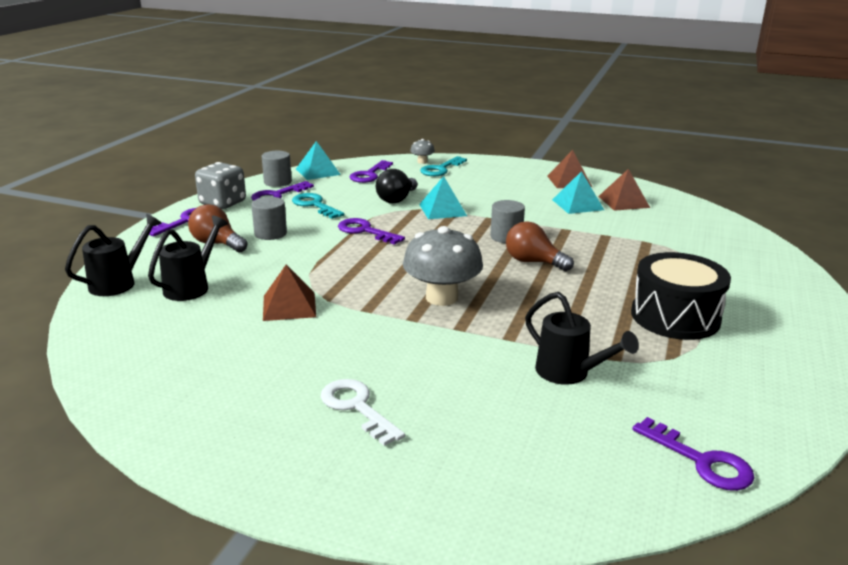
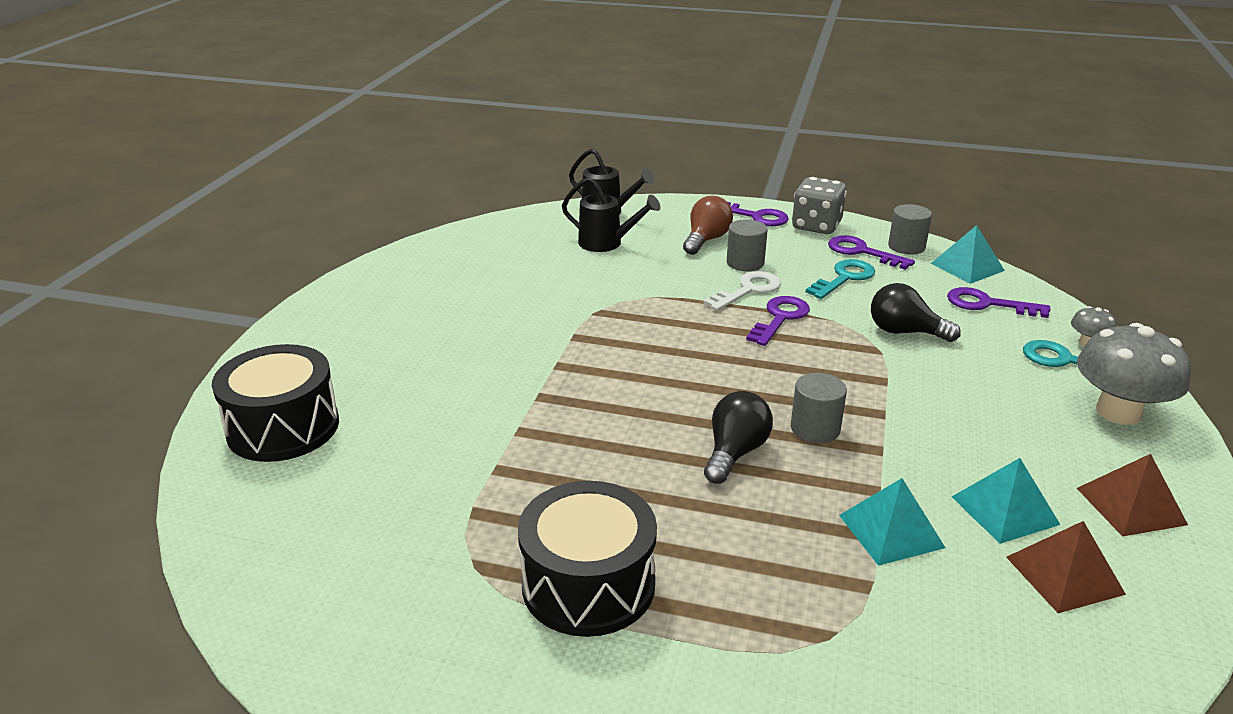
camera: 85 degrees right, 5 degrees up
(289, 306) = (576, 294): brown pyramid -> none
(357, 408) = (394, 346): white key -> white key (748, 290)
(442, 210) = (888, 371): turquoise pyramid -> turquoise pyramid (891, 531)
(442, 297) = (611, 381): grey mushroom -> grey mushroom (1118, 412)
(505, 472) = (283, 427): none -> black drum
(533, 262) = (735, 453): brown light bulb -> black light bulb
(569, 373) = (442, 472): black watering can -> none
(701, 461) = (262, 559): purple key -> none

